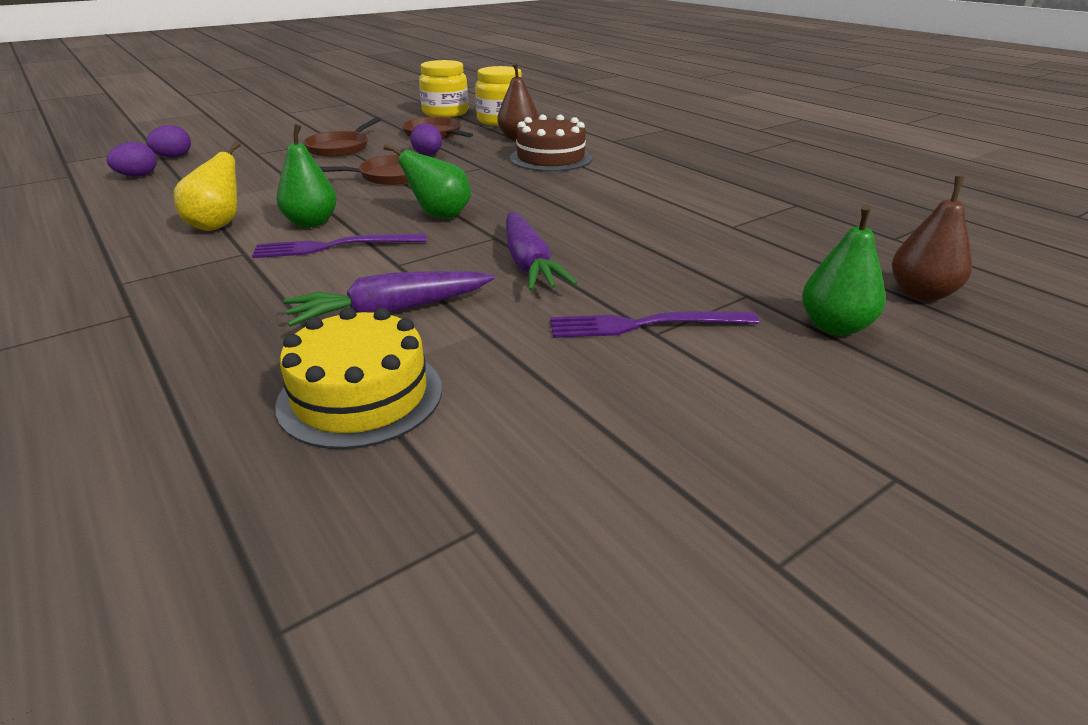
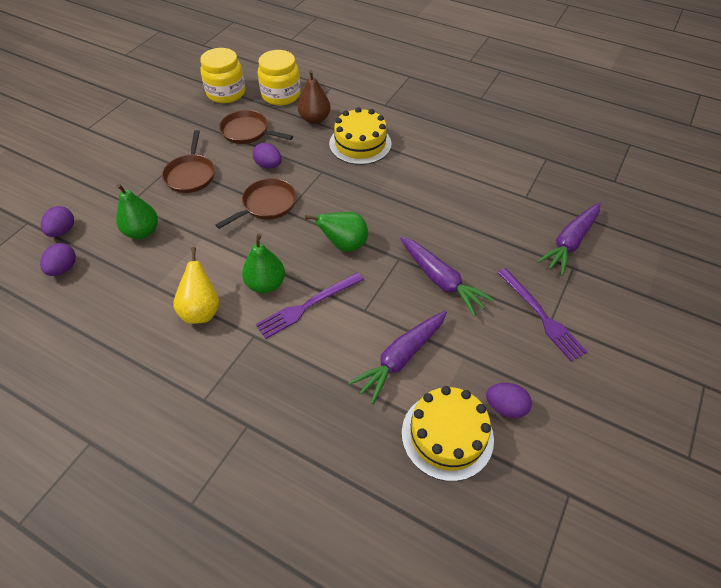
camera: 25 degrees left, 20 degrees up
(483, 395) = (505, 407): none -> purple egg
(550, 158) = (360, 144): brown cake -> yellow cake
(645, 325) = (541, 316): purple fork -> purple fork turned 90 degrees counterclockwise
(763, 273) = (570, 243): none -> purple carrot
(834, 327) = (628, 281): green pear -> green pear (142, 232)
(921, 293) = (652, 234): brown pear -> none

